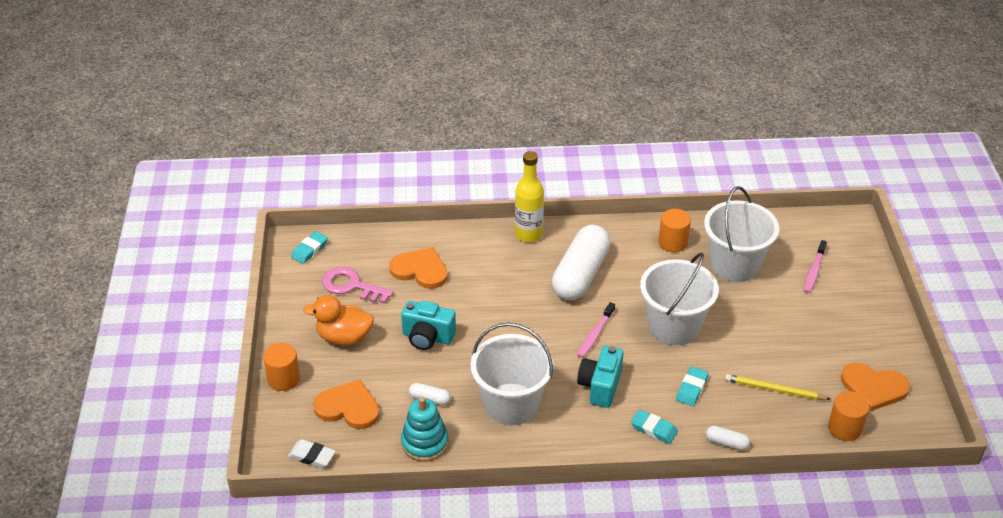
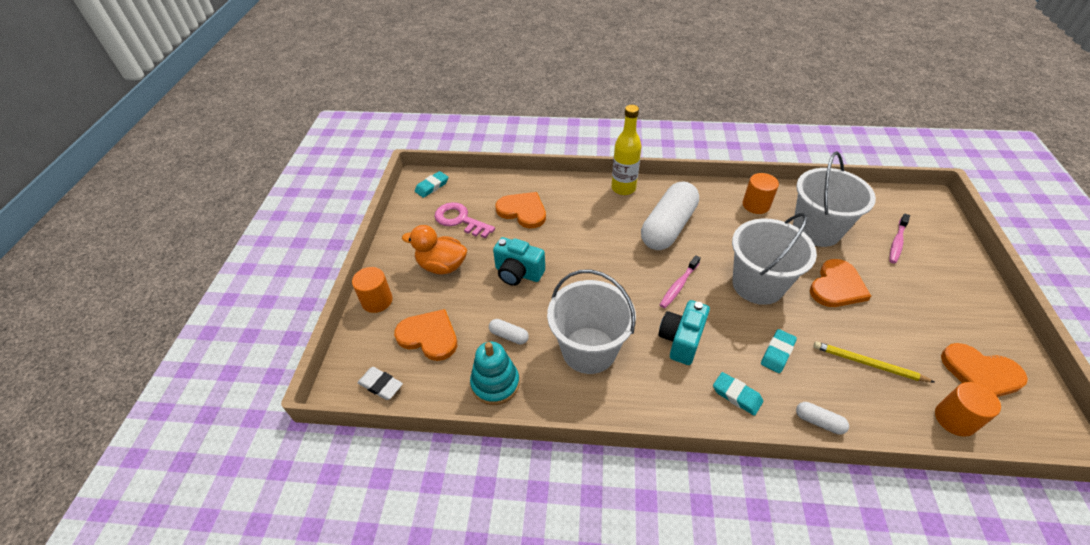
camera: 10 degrees right, 5 degrees up
(751, 321) = (837, 286): none -> orange heart

